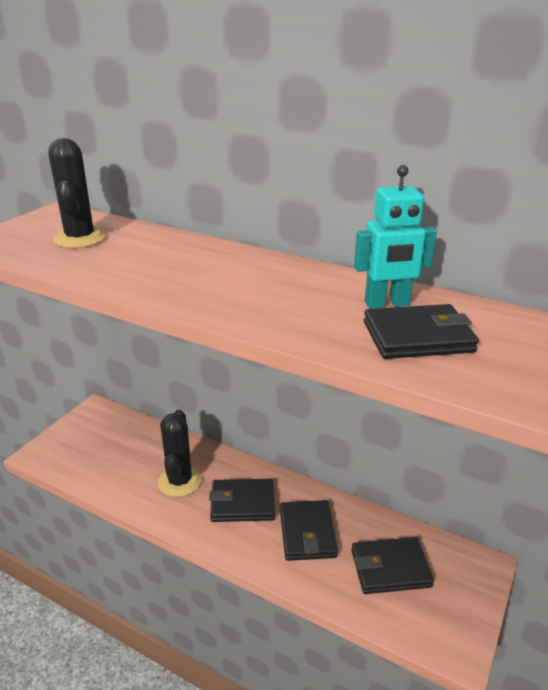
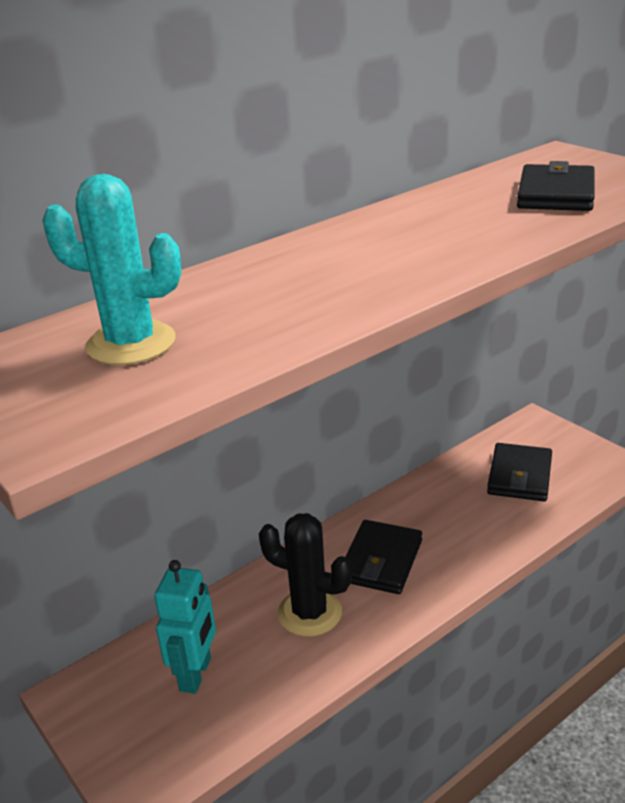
camera: 65 degrees left, 0 degrees up
(80, 238) = (131, 344): black cactus -> turquoise cactus
(307, 533) = (451, 519): black wallet -> none
(387, 304) = (484, 195): turquoise robot -> turquoise robot (196, 674)

